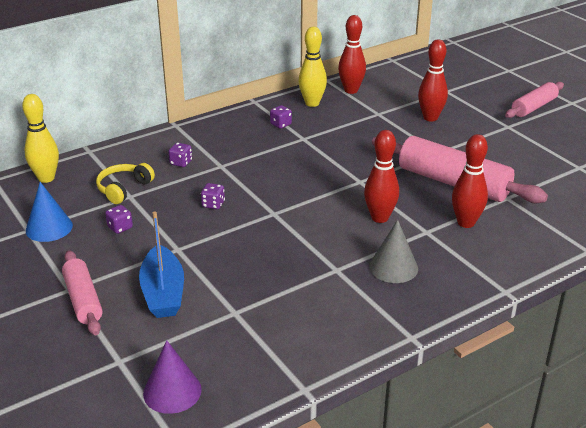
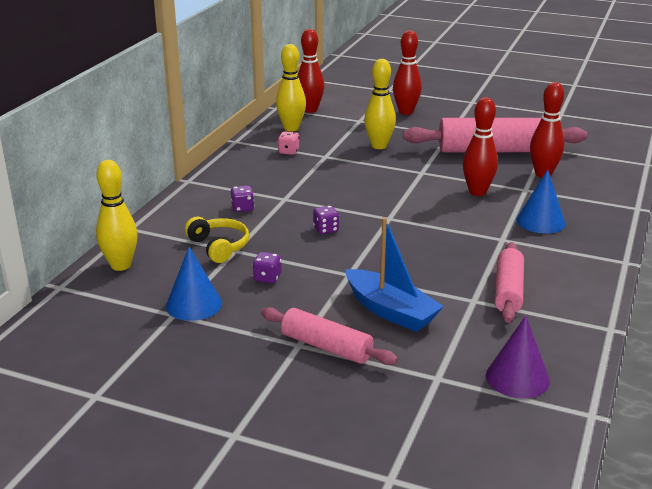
camera: 35 degrees left, 5 degrees down
(123, 189) = (219, 246): yellow headphones -> yellow headphones turned 150 degrees clockwise
(281, 124) = (288, 151): purple dice -> pink dice
(359, 144) = (379, 146): none -> yellow bowling pin
(393, 267) = (540, 221): grey cone -> blue cone
(533, 107) = (470, 84): pink rolling pin -> pink rolling pin (508, 291)

